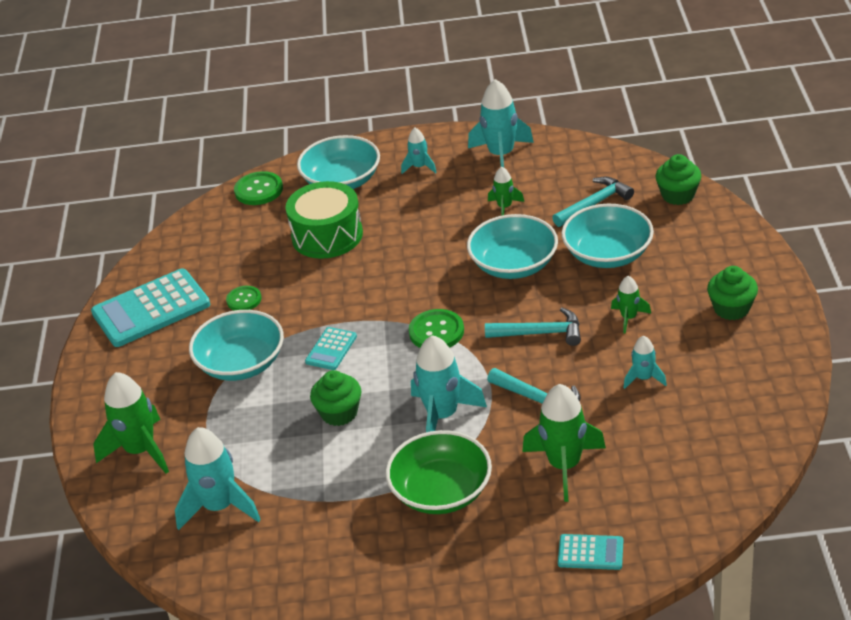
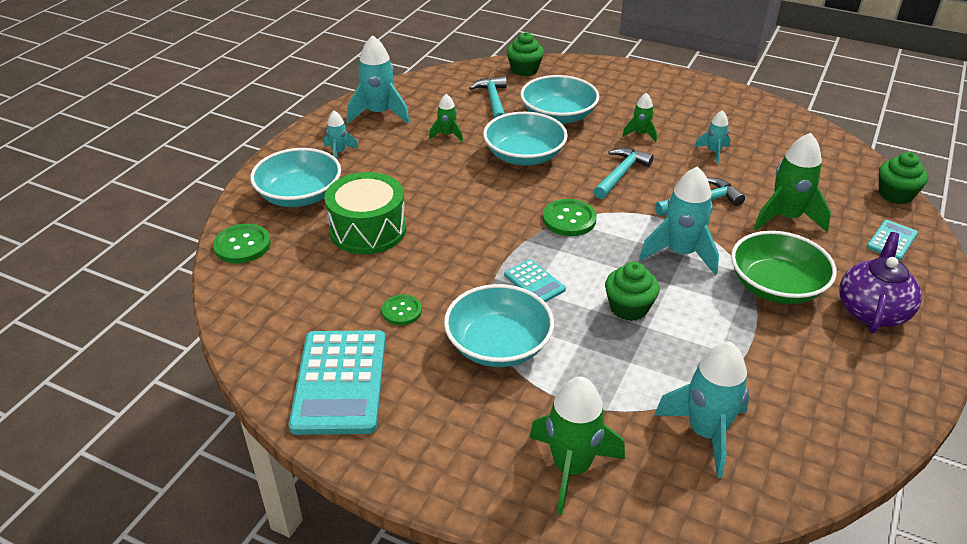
camera: 65 degrees left, 0 degrees up
(455, 565) = (872, 310): none -> purple teapot
(731, 308) = (669, 96): green cupcake -> green cupcake (895, 194)

